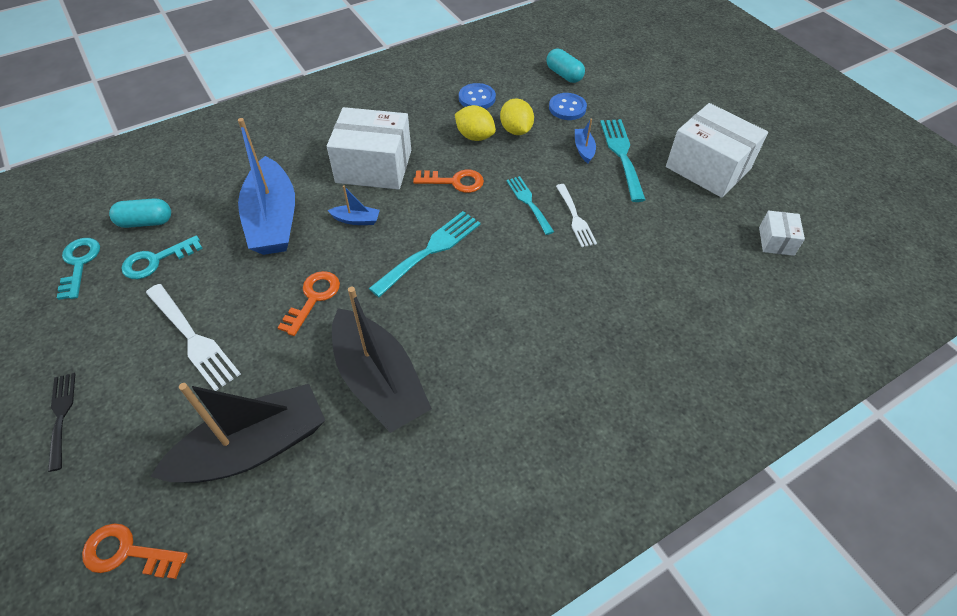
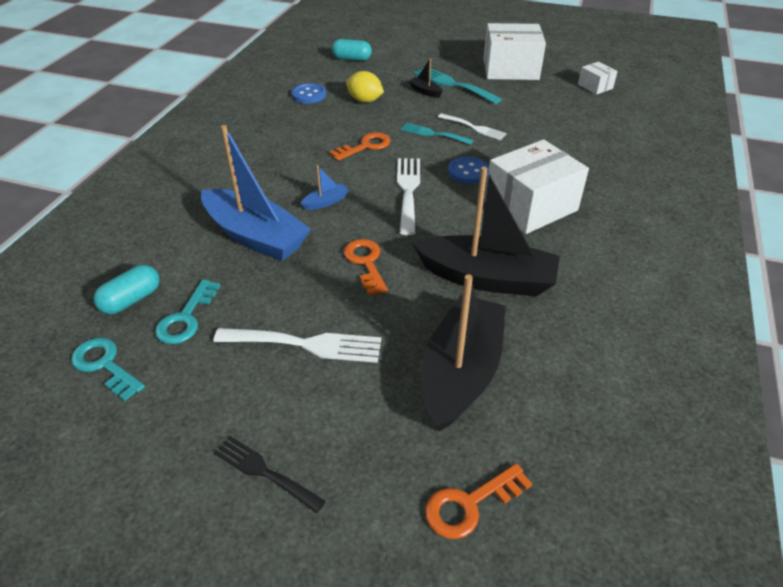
camera: 40 degrees left, 10 degrees down
(374, 166) = (290, 166): white box -> white box (531, 206)
(430, 250) = (408, 191): turquoise fork -> white fork
(475, 136) = (341, 116): yellow lemon -> none
(567, 108) = (381, 75): blue button -> blue button (468, 172)
(583, 149) = (425, 91): blue boat -> black boat

